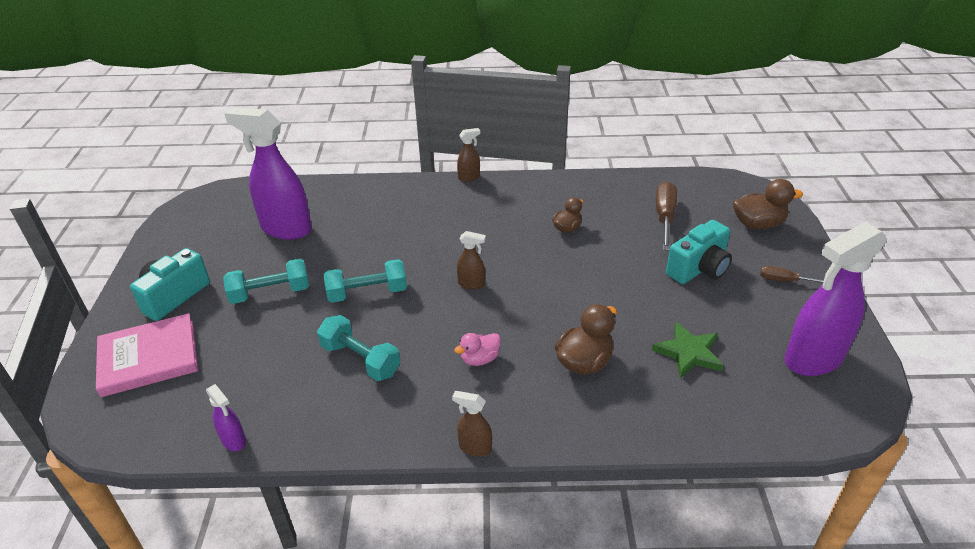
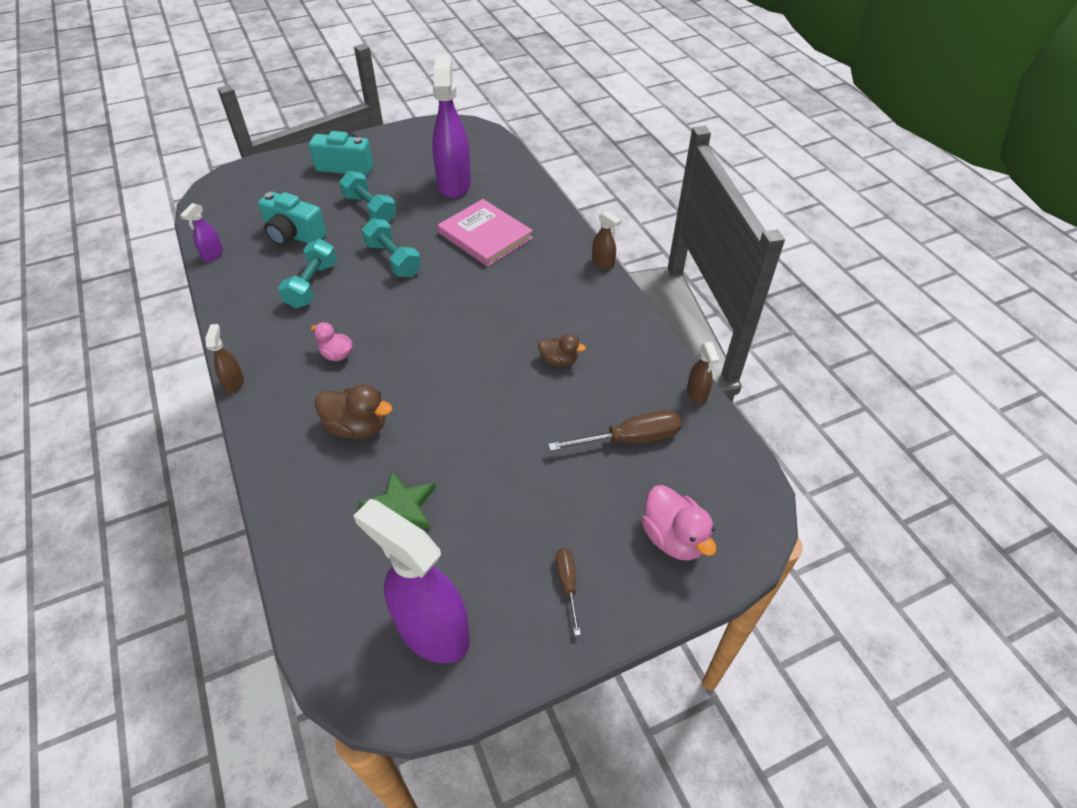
camera: 65 degrees right, 10 degrees up
(149, 357) = (279, 184): pink book -> pink book (485, 235)
(471, 284) = (434, 318): brown spray bottle -> brown spray bottle (697, 394)
(699, 268) = (547, 491): turquoise camera -> turquoise camera (294, 235)
(758, 224) = (673, 538): brown duck -> pink duck

